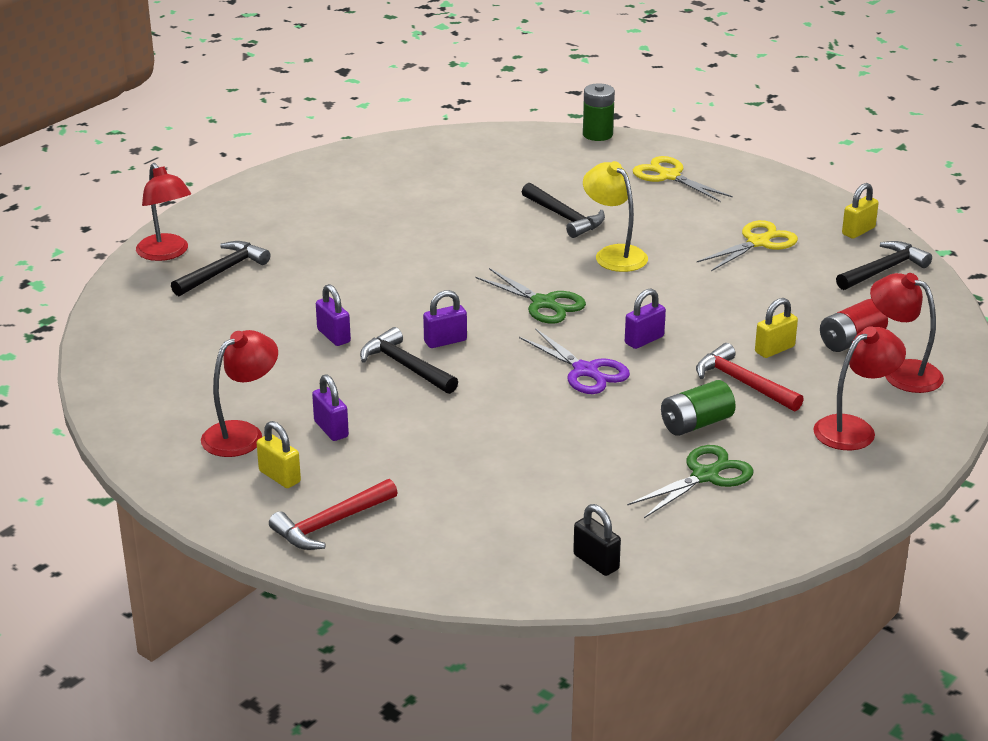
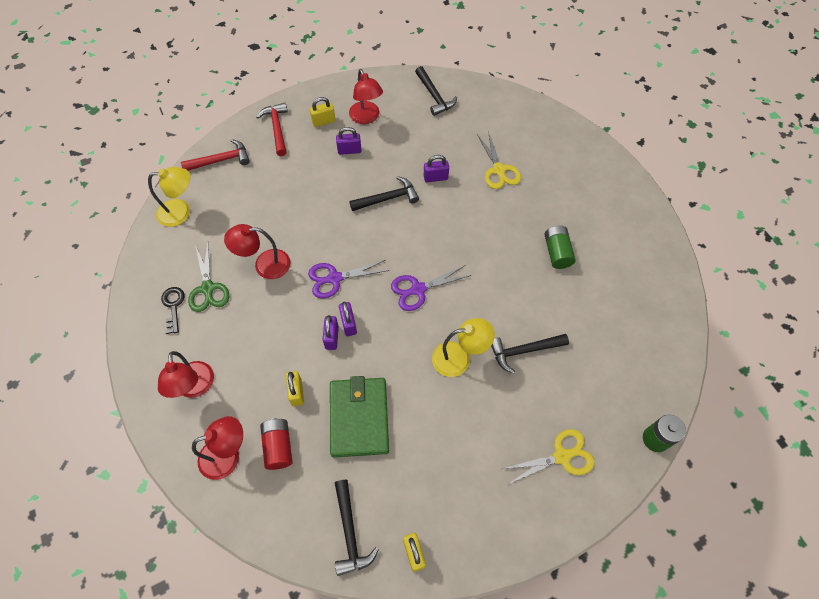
camera: 115 degrees right, 30 degrees up
(166, 253) = (564, 132): red lamp -> red lamp (264, 265)
(223, 271) = (531, 151): black hammer -> black hammer (434, 96)
(445, 341) = (403, 225): purple padlock -> purple padlock (332, 337)
(544, 303) = (417, 289): green scissors -> purple scissors
(596, 562) = (181, 212): black padlock -> yellow lamp
(696, 424) = (253, 308): green battery -> green battery (557, 252)
(742, 383) = (274, 353): red hammer -> red hammer (221, 160)
(757, 298) = (359, 418): none -> green wallet
(758, 242) = (432, 464): yellow scissors -> yellow scissors (499, 170)
(764, 497) = (173, 306): none -> black key

